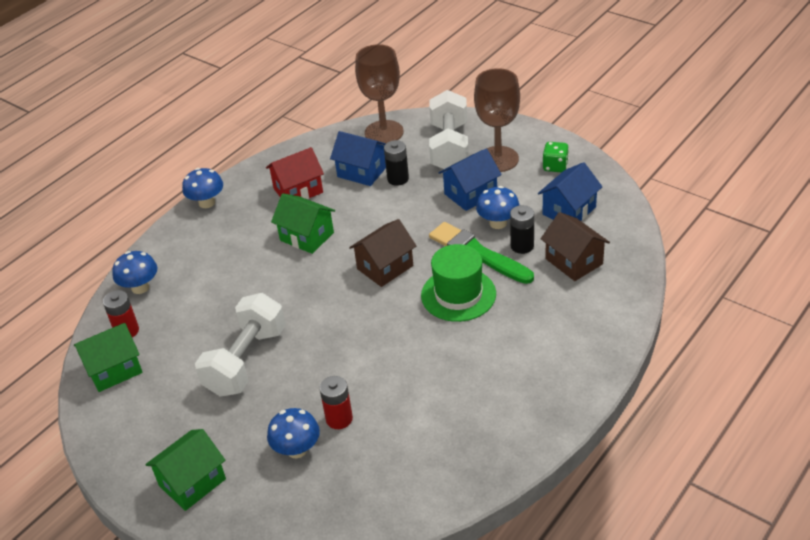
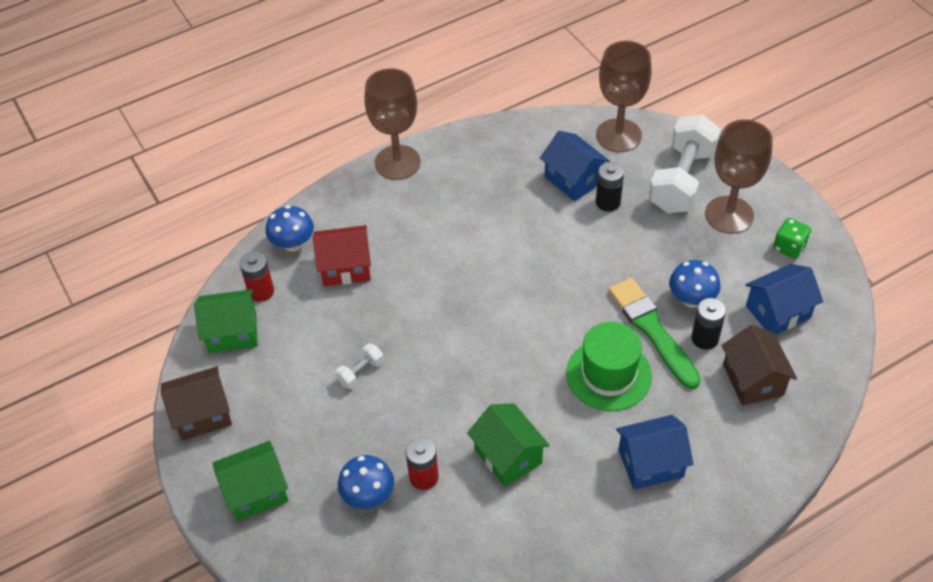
camera: 20 degrees right, 10 degrees up
(207, 203) = (397, 162): blue mushroom -> brown goblet
(246, 361) = (361, 372): white dumbbell -> white dumbbell, size x0.43
(298, 190) = (496, 180): red house -> red house (345, 267)
(307, 236) = (482, 242): green house -> green house (508, 456)
(385, 267) = (546, 311): brown house -> brown house (202, 414)
(470, 194) = (678, 250): blue house -> blue house (651, 463)

